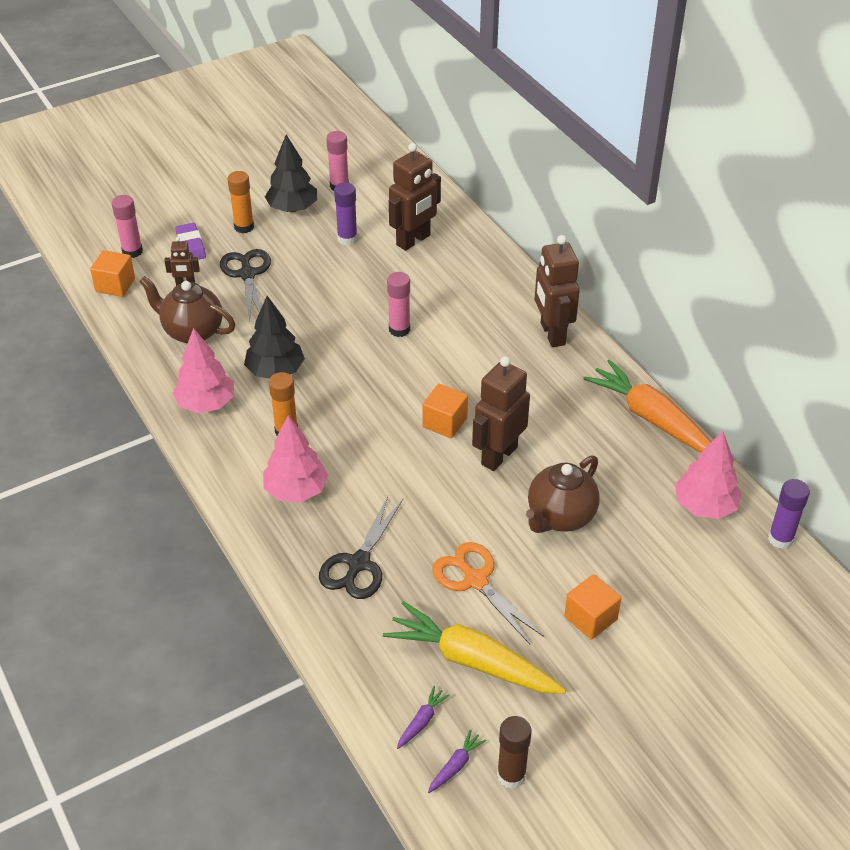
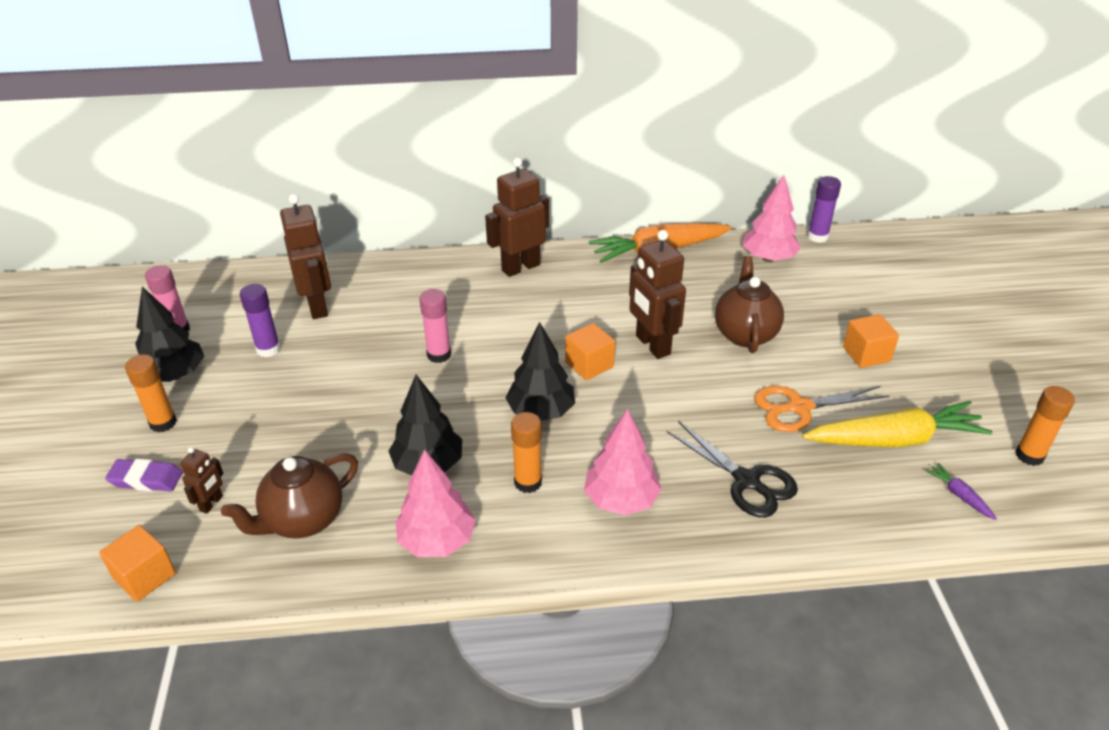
camera: 65 degrees left, 5 degrees down
(132, 251) = (96, 540): pink glue stick -> none
(247, 274) = (248, 443): black scissors -> none
(368, 412) = (541, 411): none -> black tree
(455, 765) = (1014, 488): purple carrot -> none
(472, 660) = (894, 439): yellow carrot -> yellow carrot turned 150 degrees counterclockwise
(511, 775) = (1029, 455): brown glue stick -> orange glue stick
(552, 334) = (520, 267): brown robot -> brown robot turned 135 degrees clockwise
(560, 517) = (745, 334): brown teapot -> brown teapot turned 150 degrees counterclockwise

